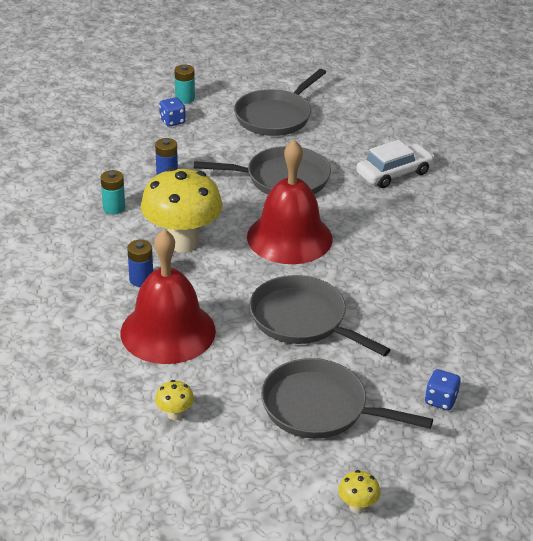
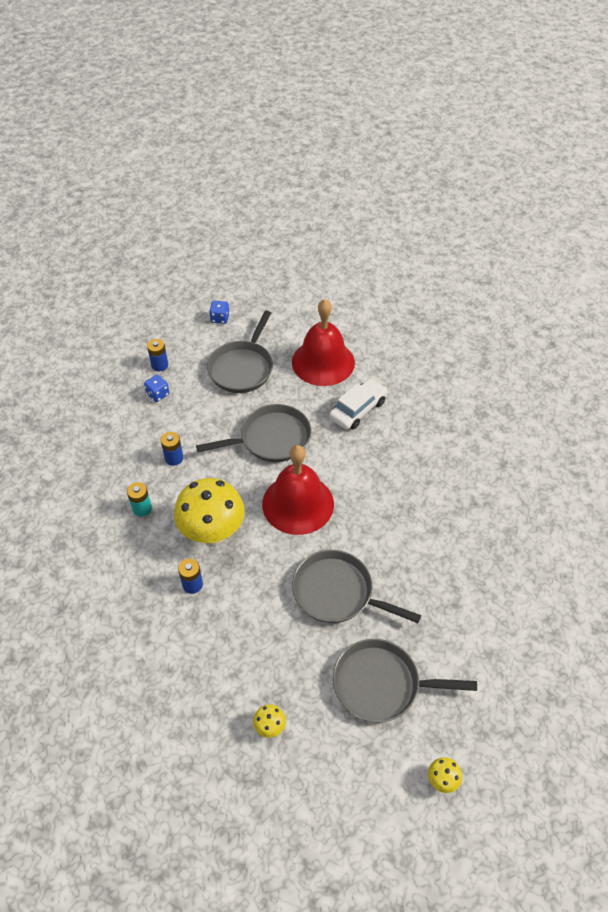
camera: 15 degrees left, 15 degrees up
(168, 331) = (234, 636): red bell -> red bell (323, 362)
(185, 99) = (159, 365): turquoise battery -> blue battery
(441, 400) = (469, 648): blue dice -> blue dice (220, 318)

